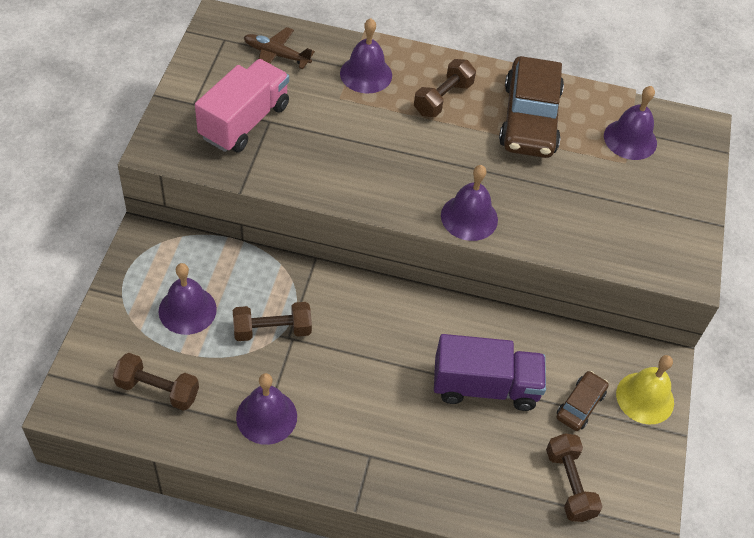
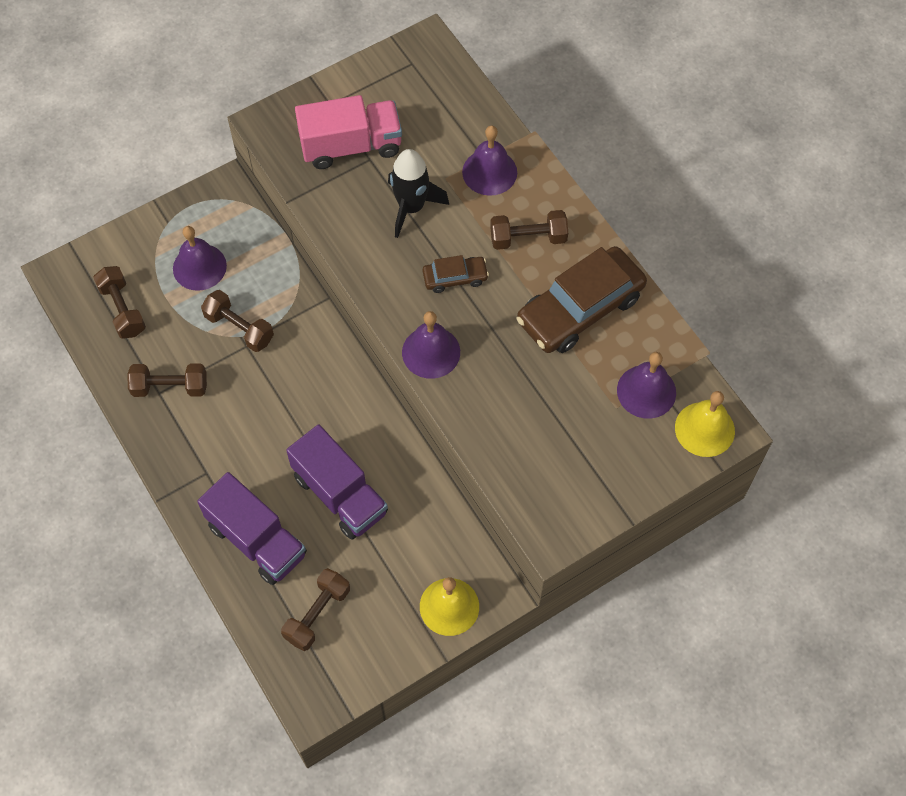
camera: 50 degrees right, 10 degrees up
(266, 416) = (170, 387): purple bell -> brown dumbbell
(276, 55) = (437, 105): brown plane -> none
(339, 133) = (411, 207): none -> black rocket
(465, 471) = (257, 540): none -> purple truck
(580, 405) = (393, 568): brown car -> brown car (455, 278)
(689, 136) = (704, 429): none -> yellow bell

